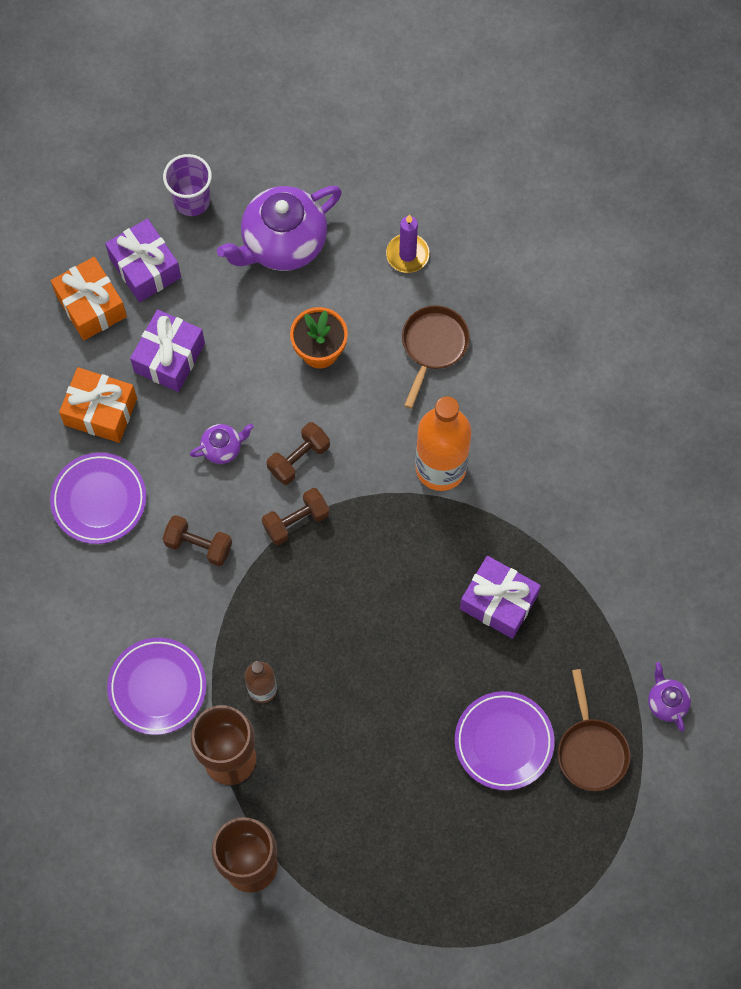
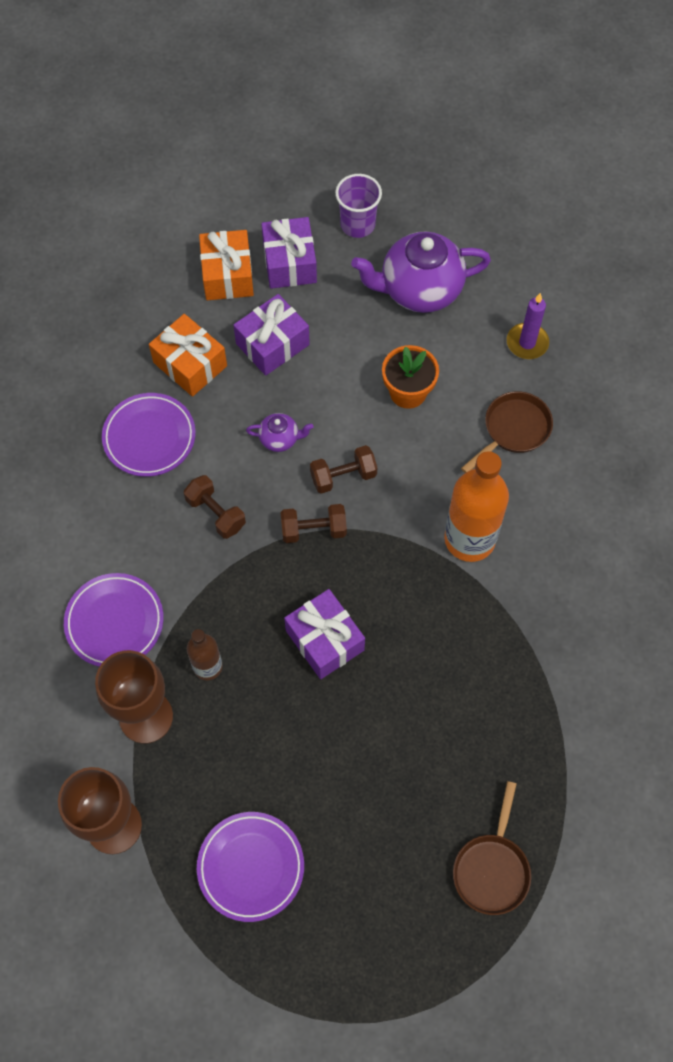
camera: 25 degrees right, 5 degrees down
(498, 602) = (466, 685): purple gift -> purple gift (324, 640)
(504, 742) = (410, 820): purple plate -> purple plate (251, 867)
(666, 702) = (588, 856): purple teapot -> none

